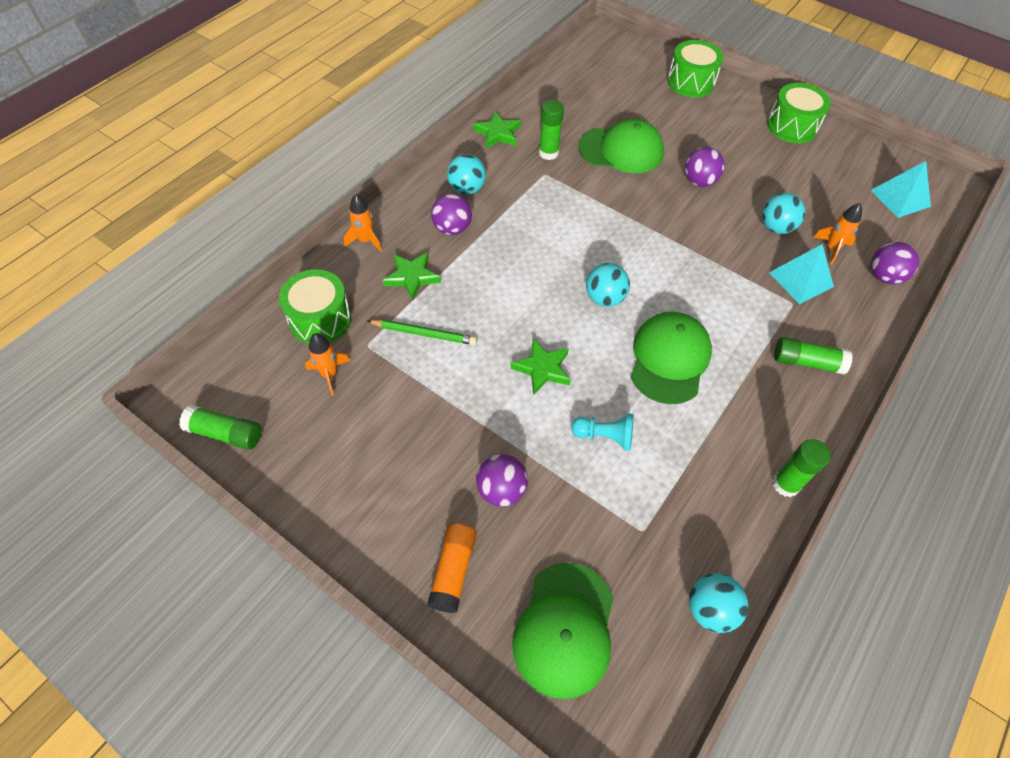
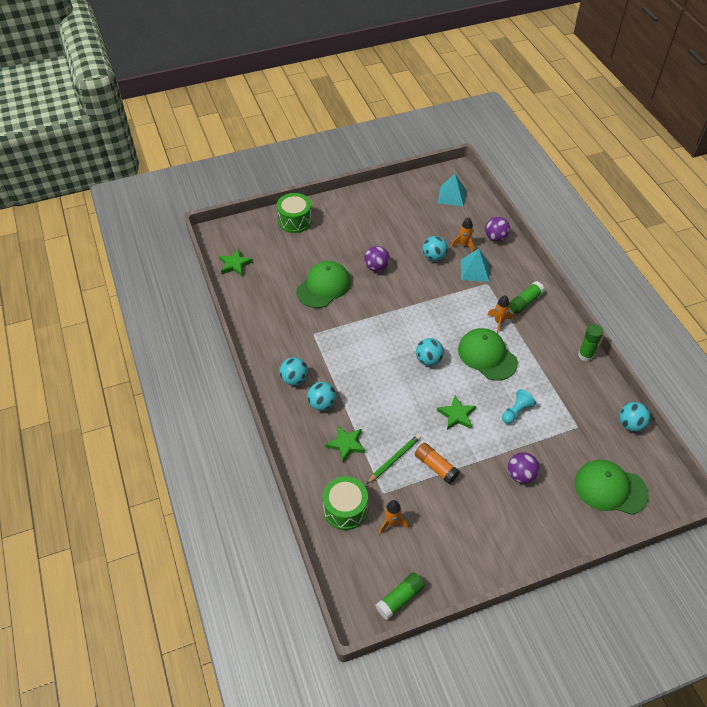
camera: 55 degrees left, 5 degrees down
(365, 240) = (297, 455): orange rocket -> orange rocket (499, 322)
(452, 228) = (322, 404): purple ball -> turquoise ball
(453, 570) = (554, 521): orange glue stick -> orange glue stick (435, 466)
(498, 133) = (258, 338): green star -> green star (235, 264)
(548, 153) = (297, 322): green glue stick -> none
(564, 629) = (610, 488): green cap -> green cap turned 150 degrees clockwise
(792, 126) = (368, 202): green drum -> none

